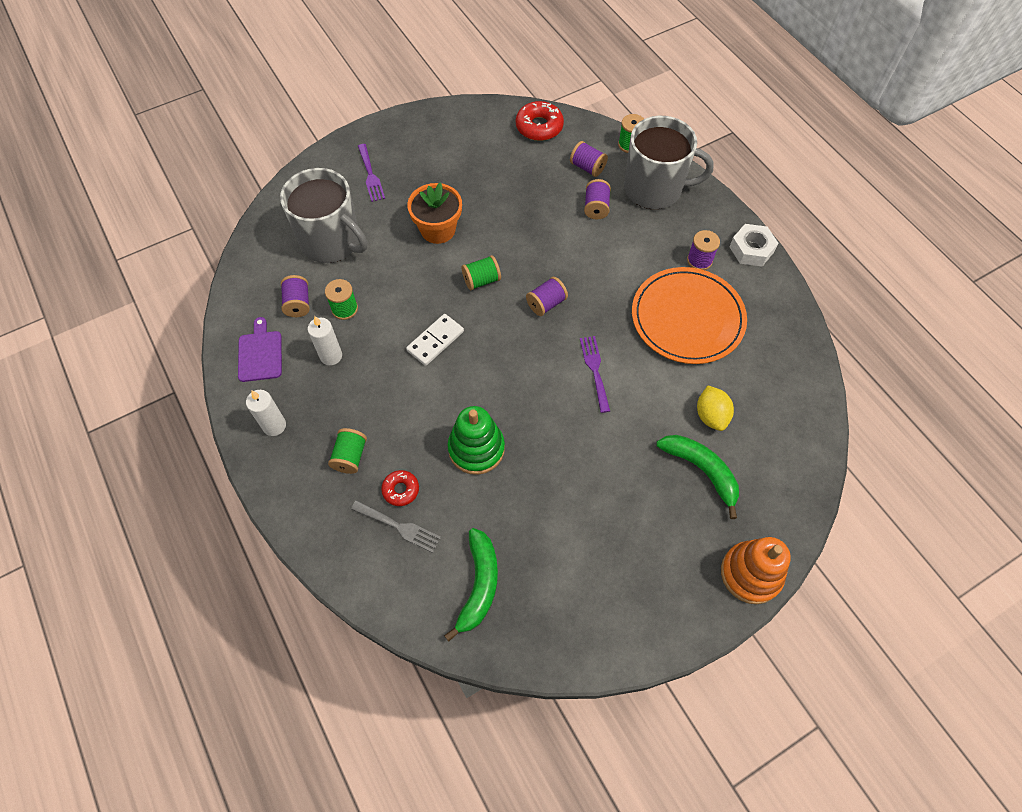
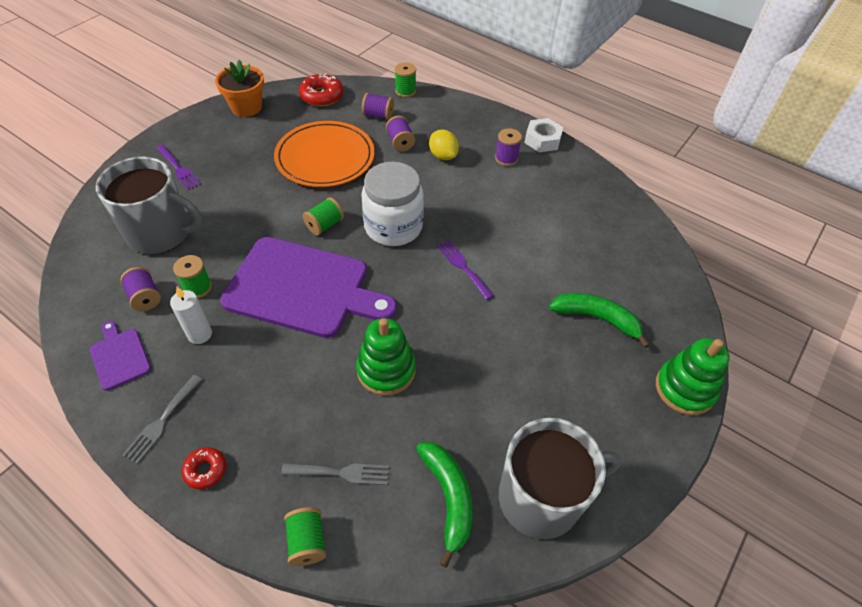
camera: 25 degrees left, 10 degrees down
(274, 425) = (162, 421): white candle -> grey fork
(350, 456) = (259, 422): green spool -> green spool (307, 541)
(401, 490) = (327, 436): red donut -> red donut (205, 470)
(435, 341) = (303, 288): white domino -> purple cutting board
(438, 229) = (264, 195): orange flower pot -> orange flower pot (246, 107)
(546, 303) = (393, 227): purple spool -> white jar
(654, 189) = (442, 117): grey mug -> grey mug (541, 498)
(687, 318) = (519, 203): orange plate -> orange plate (325, 157)
(711, 416) = (580, 272): yellow lemon -> yellow lemon (443, 156)
(750, 574) = (684, 389): orange stacking toy -> green stacking toy

